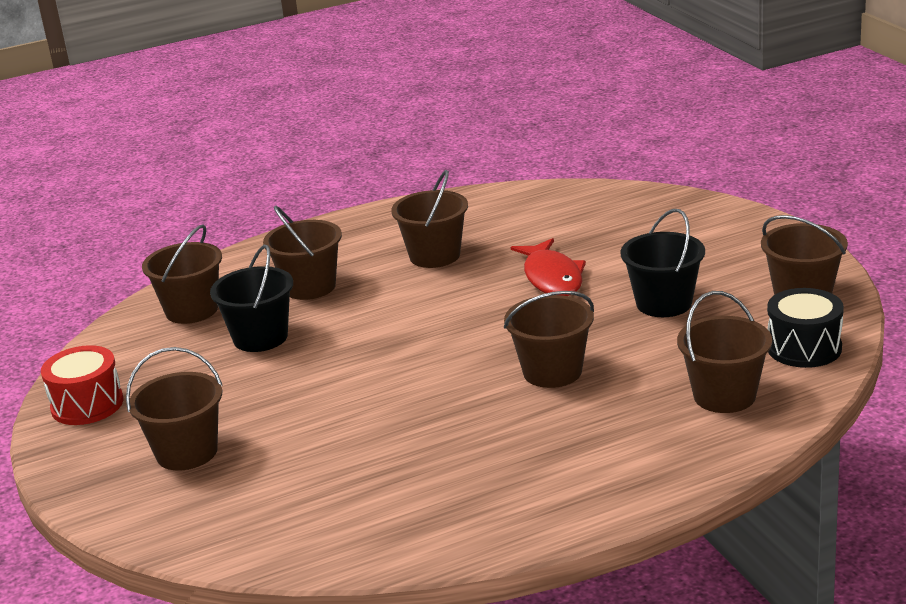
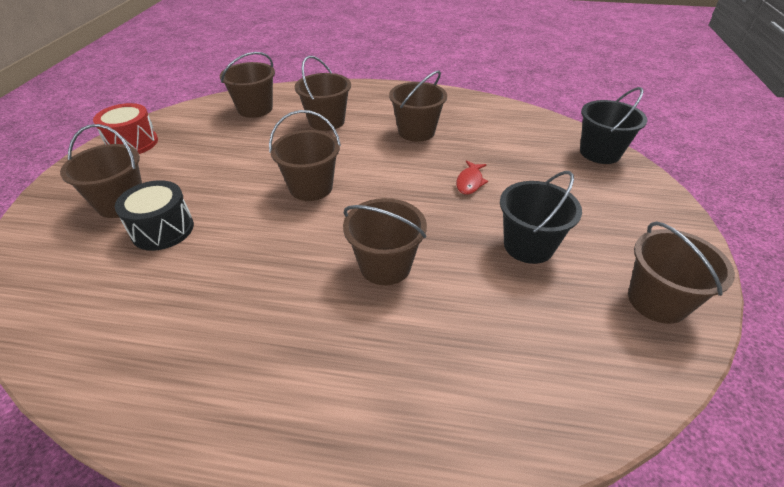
camera: 30 degrees right, 15 degrees up
(260, 337) = (261, 142): black bucket -> black bucket (600, 153)
(552, 278) = (470, 182): red fish -> red fish, size x0.59
(724, 396) = (491, 380): brown bucket -> brown bucket (311, 187)
(804, 348) = (613, 366): black drum -> black drum (163, 229)

